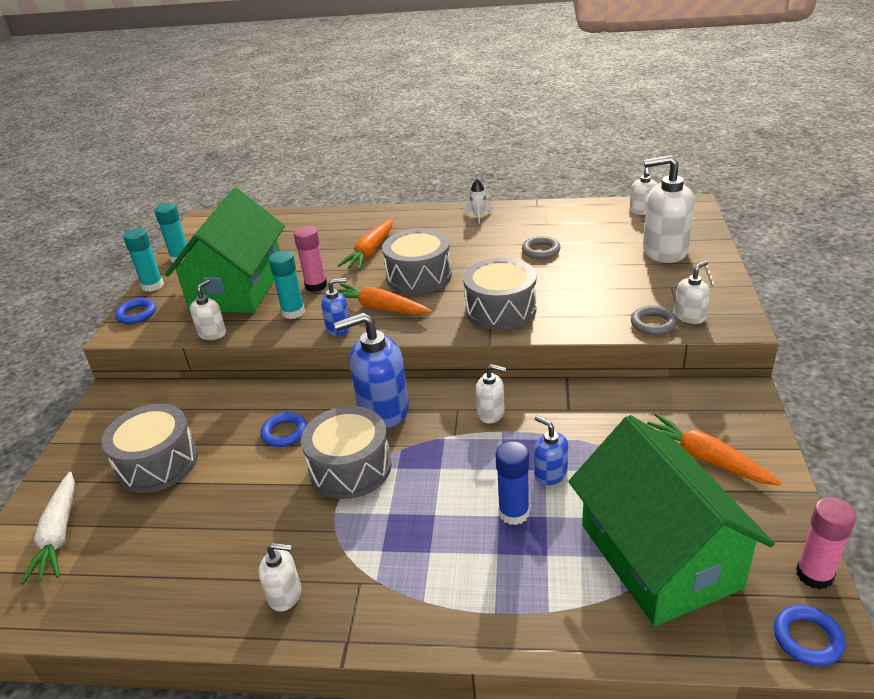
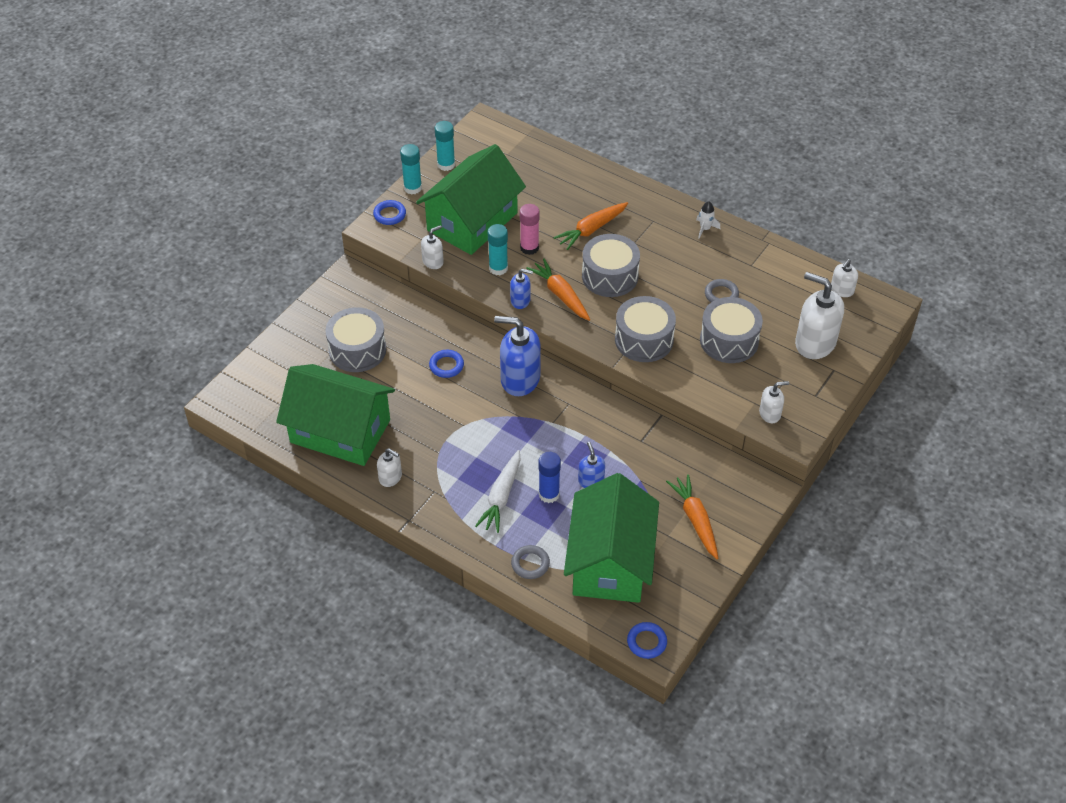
camera: 25 degrees right, 15 degrees up
(59, 534) = (282, 374): white carrot -> white carrot (501, 497)
(177, 568) = (340, 431): none -> green house
(350, 468) = (472, 414): grey drum -> grey drum (729, 340)
(491, 413) = (588, 418): white soap dispenser -> none
(653, 324) = (738, 407): grey ring -> grey ring (530, 564)
(814, 575) = (686, 616): pink glue stick -> none

